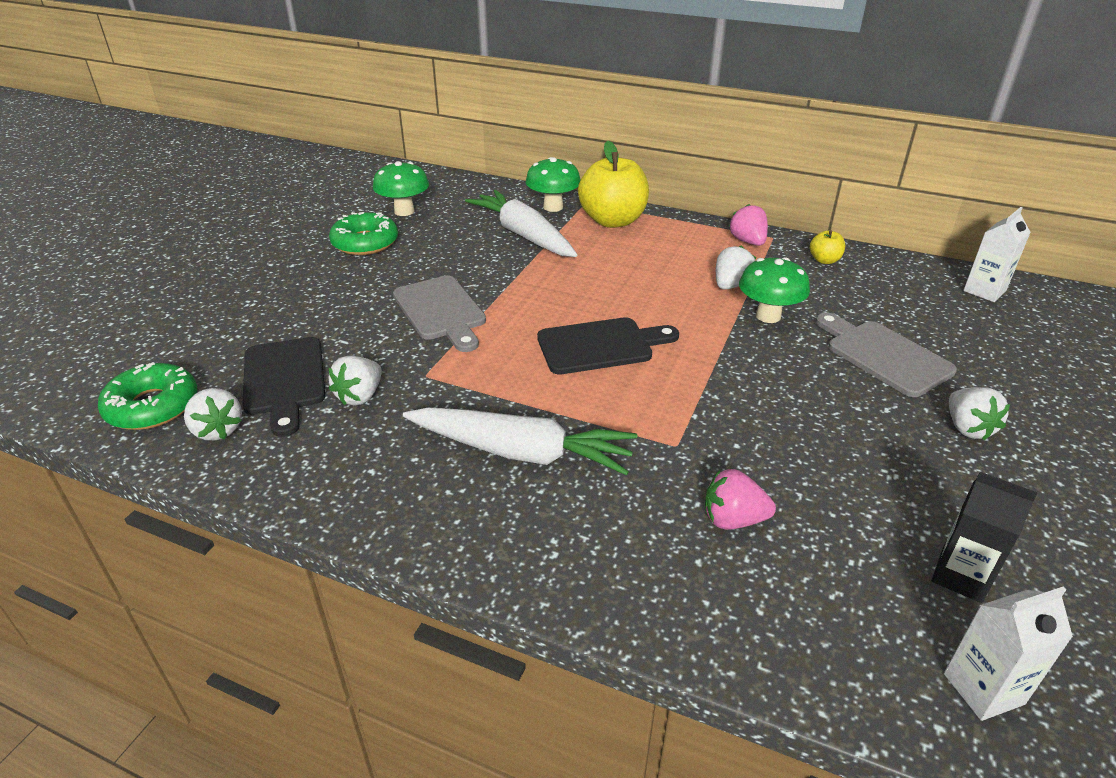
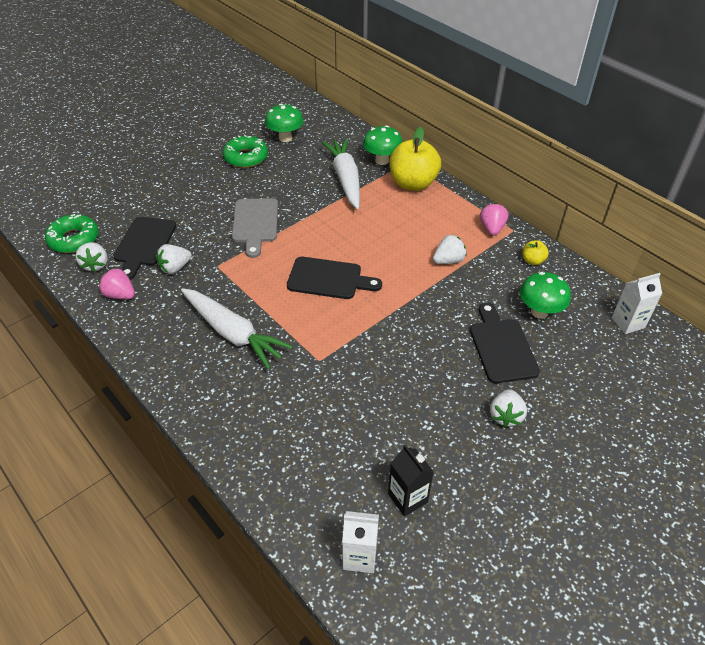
camera: 25 degrees right, 10 degrees up
(733, 520) = (312, 416): pink strawberry -> pink strawberry (120, 295)
(768, 316) = (452, 292): green mushroom -> green mushroom (539, 312)
(883, 355) = (502, 347): grey cutting board -> black cutting board

